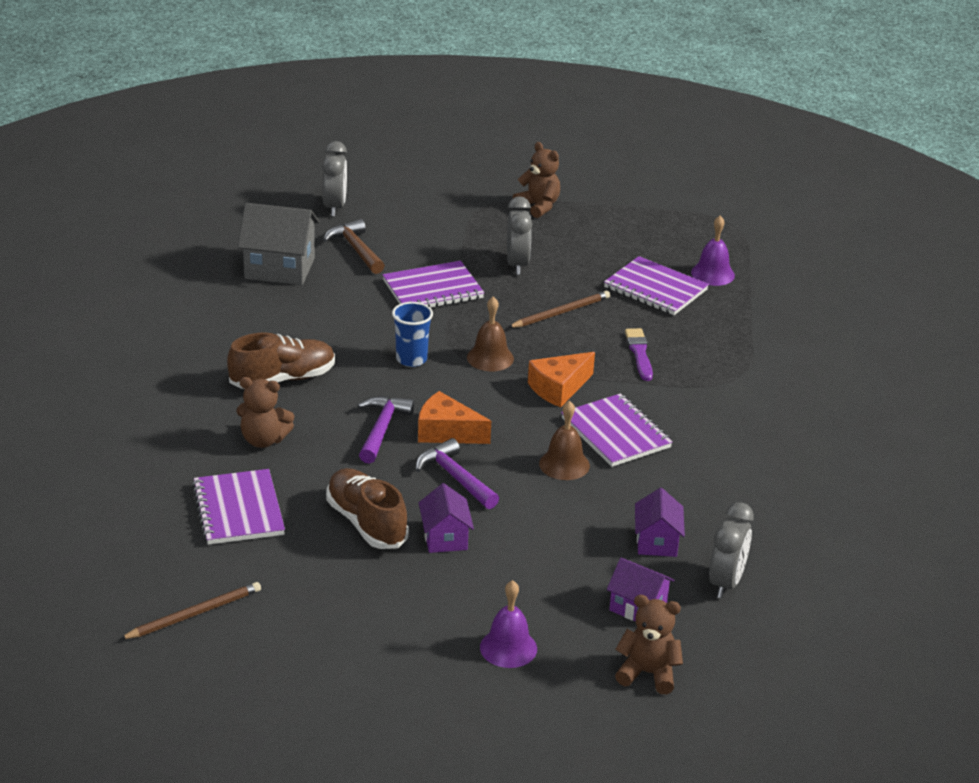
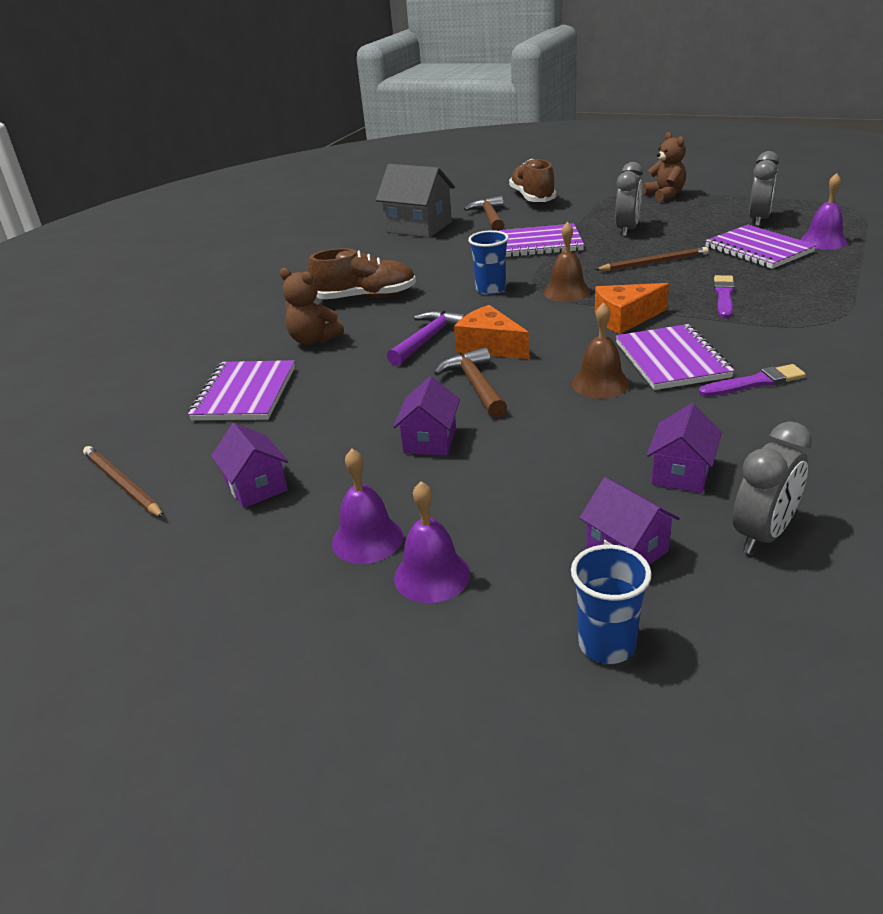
camera: 25 degrees right, 0 degrees up
(194, 614) = (122, 484): brown pencil -> brown pencil turned 120 degrees counterclockwise
(320, 599) = (256, 486): none -> purple house
(335, 207) = (489, 194): grey clock -> grey clock (758, 220)
(366, 523) = (357, 418): brown shoe -> brown shoe (532, 198)
(443, 629) = (367, 539): none -> purple bell
(455, 477) = (475, 385): purple hammer -> brown hammer
(648, 673) = (607, 644): brown teddy bear -> blue cup
(689, 450) = (754, 382): none -> purple brush

